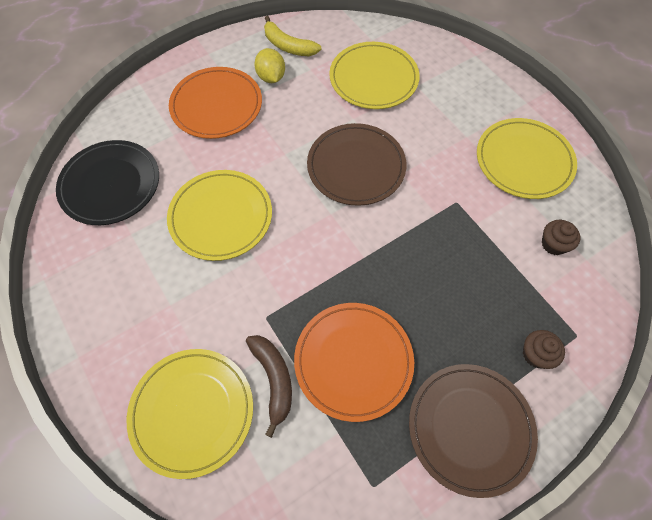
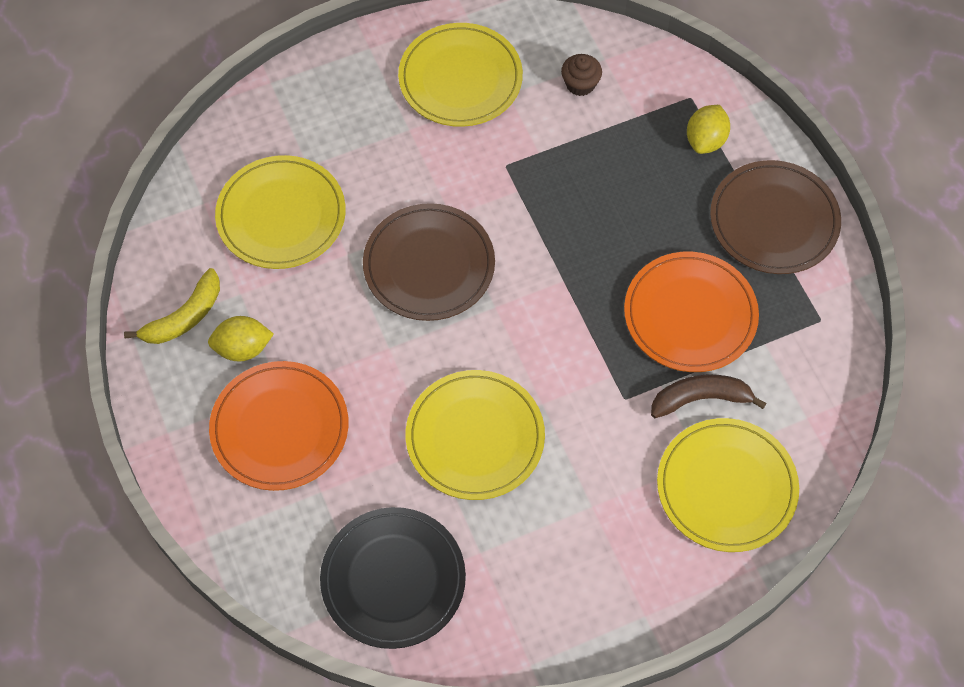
camera: 80 degrees left, 0 degrees up
(536, 354) = (705, 140): brown cupcake -> yellow lemon

